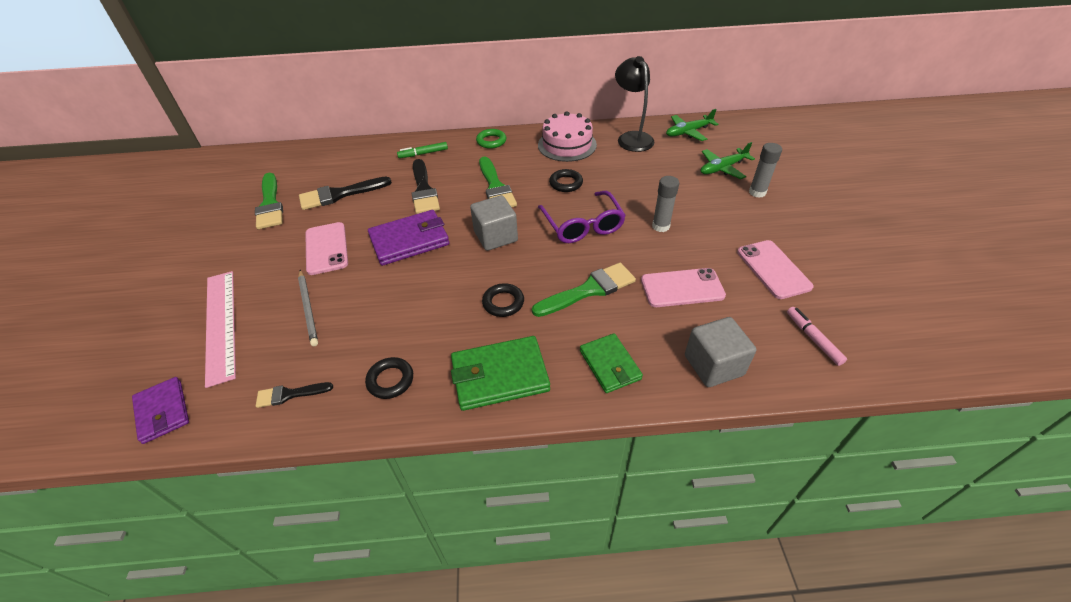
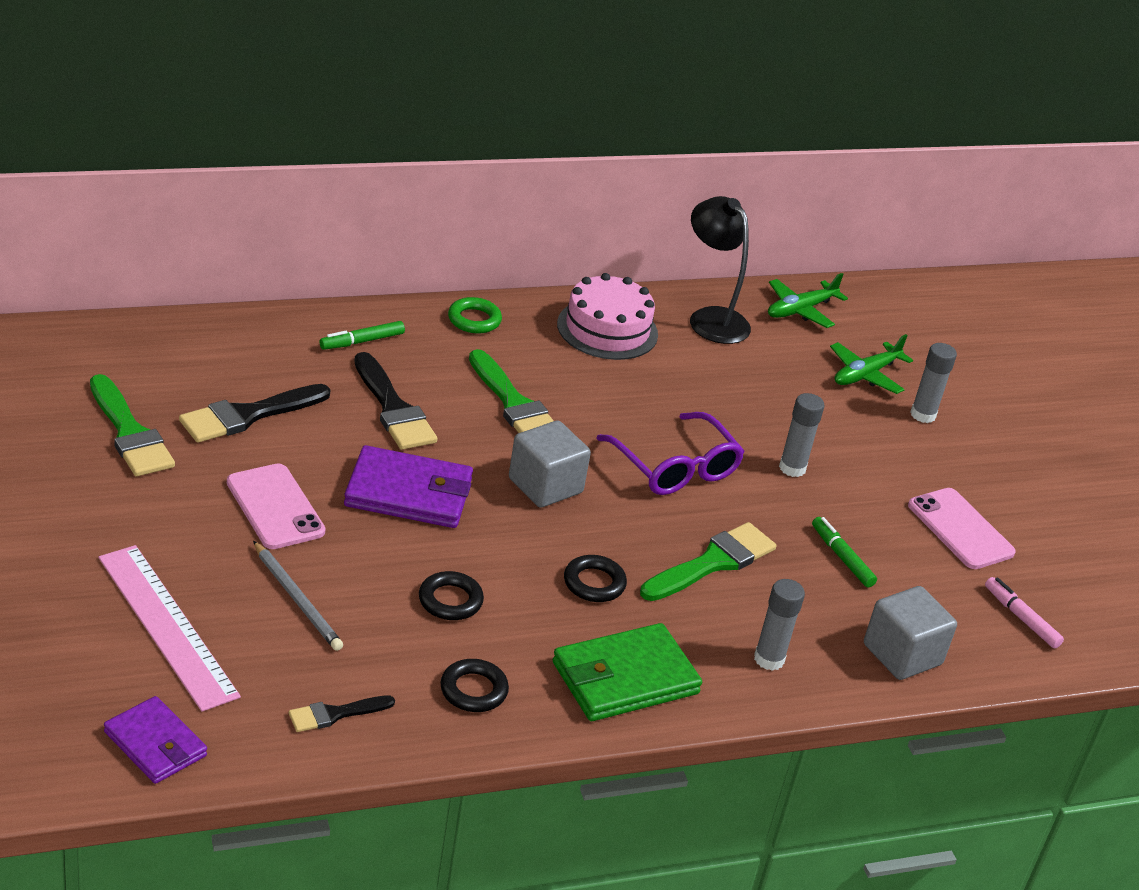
camera: 20 degrees left, 10 degrees down
(409, 240) = (409, 493): purple wallet -> purple wallet turned 45 degrees clockwise
(566, 183) = (627, 398): black ring -> black ring (450, 600)
(610, 365) = (769, 659): green wallet -> grey glue stick
(682, 288) = (842, 557): pink phone -> green marker

